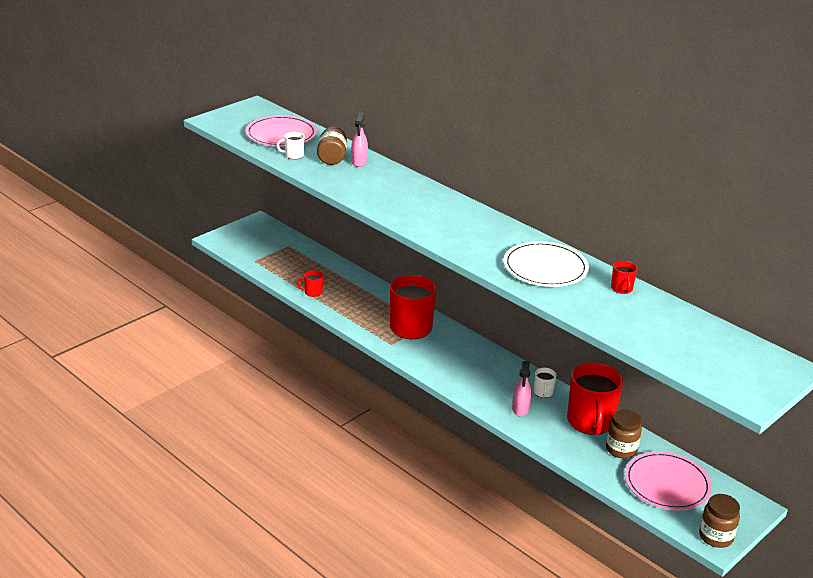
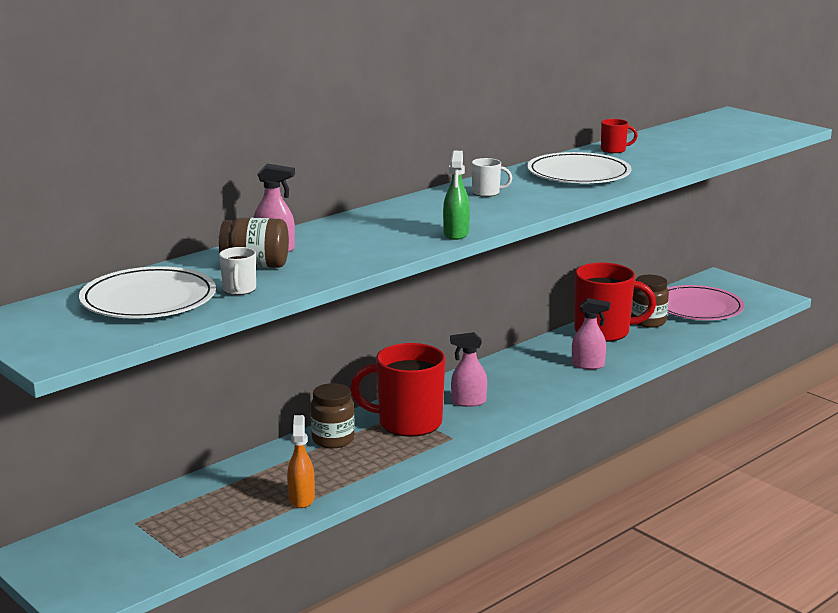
camera: 85 degrees left, 10 degrees down
(281, 134) = (148, 299): pink plate -> white plate
(312, 292) = (301, 499): red mug -> orange spray bottle
(392, 216) = (456, 234): none -> green spray bottle
(446, 351) = (468, 402): none -> pink spray bottle
(543, 392) = (551, 351): white mug -> white mug (487, 193)
(715, 537) = (768, 296): brown jar -> brown jar (333, 440)

